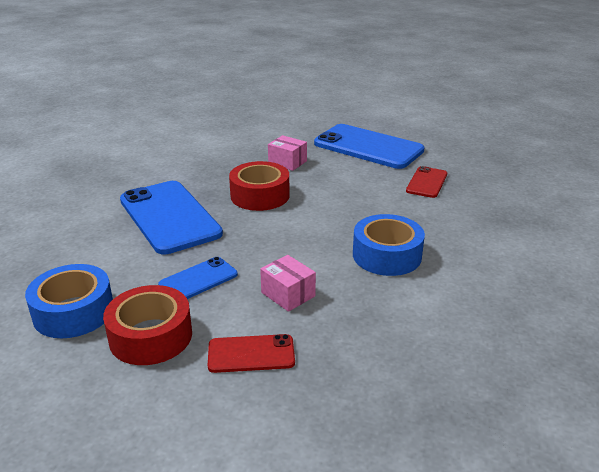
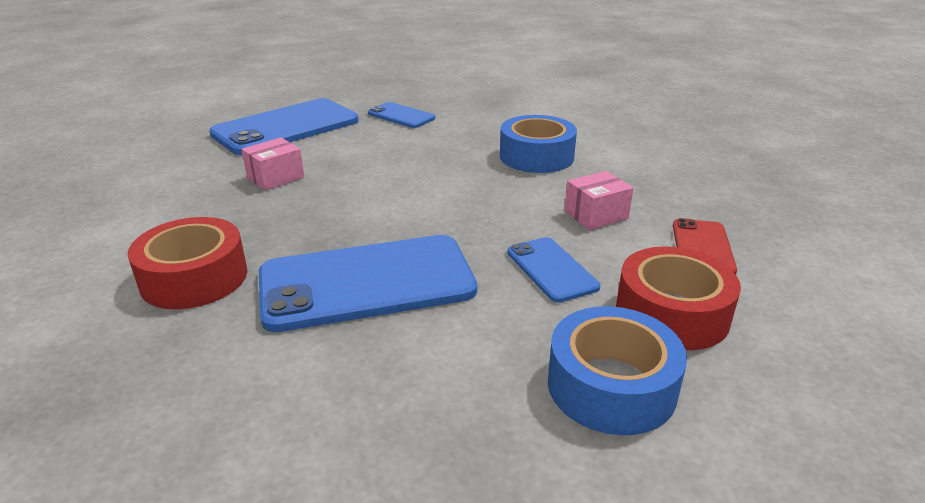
camera: 75 degrees left, 0 degrees up
(260, 195) = (356, 206): red tape -> red tape (194, 278)
(427, 182) = (401, 116): red phone -> blue phone

